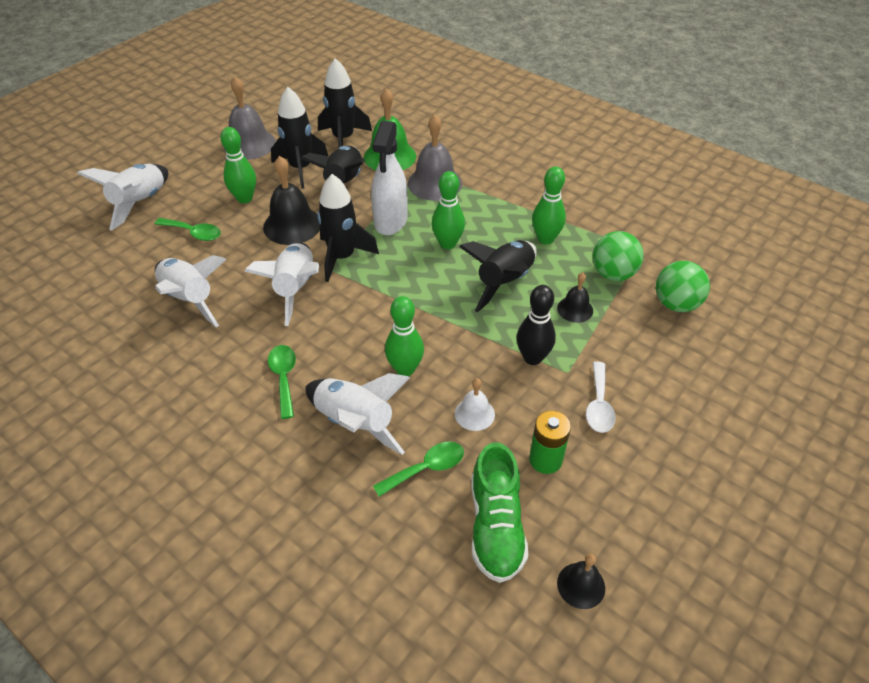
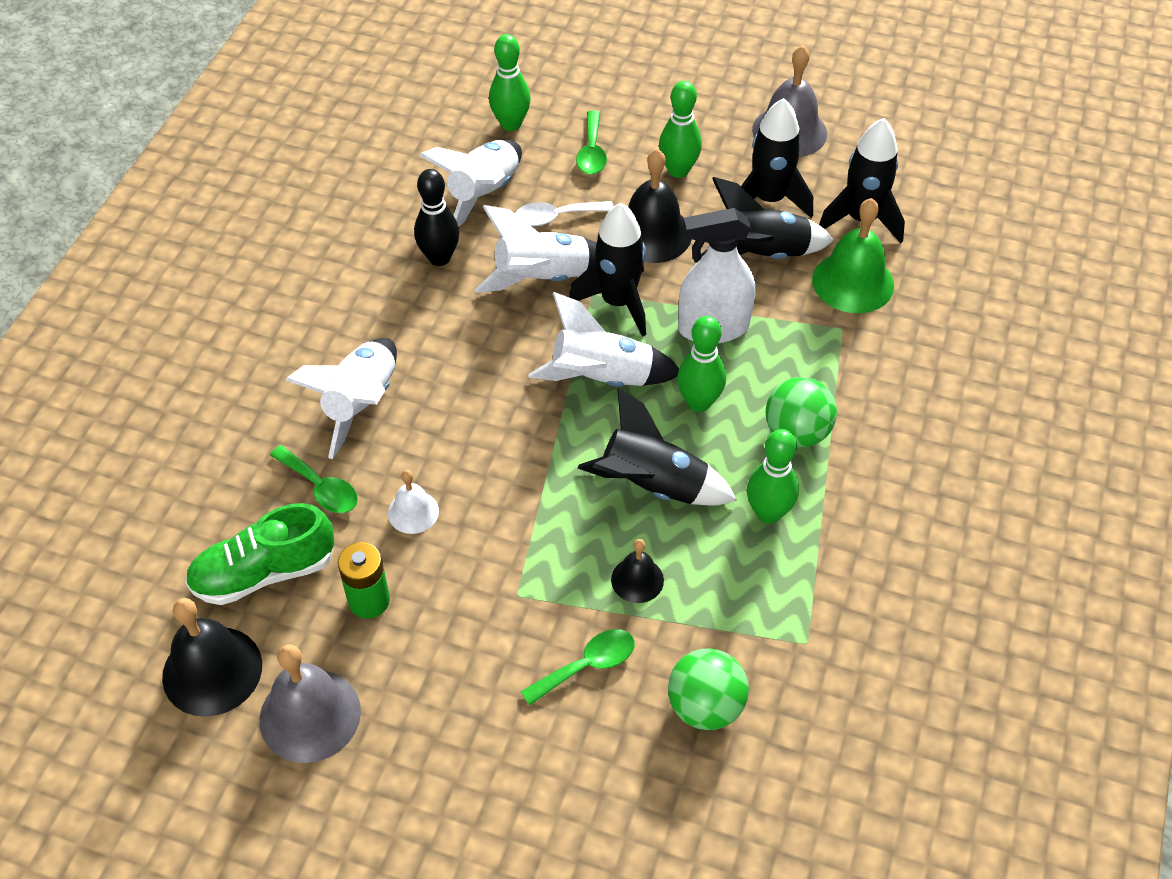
camera: 70 degrees right, 5 degrees up
(140, 203) = (619, 85): white rocket -> white rocket (602, 378)
(284, 378) = (402, 319): green spoon -> green spoon (587, 665)
(405, 369) = (456, 424): green bowling pin -> green bowling pin (511, 124)
(434, 183) = (821, 350): grey bell -> grey bell (310, 715)
(532, 358) = (526, 550): black bowling pin -> black bowling pin (439, 258)
(581, 585) = (212, 670): black bell -> black bell, size x1.80
(599, 405) = (473, 641): white spoon -> white spoon (556, 217)
(613, 274) = (733, 613): green ball -> green ball (796, 432)

